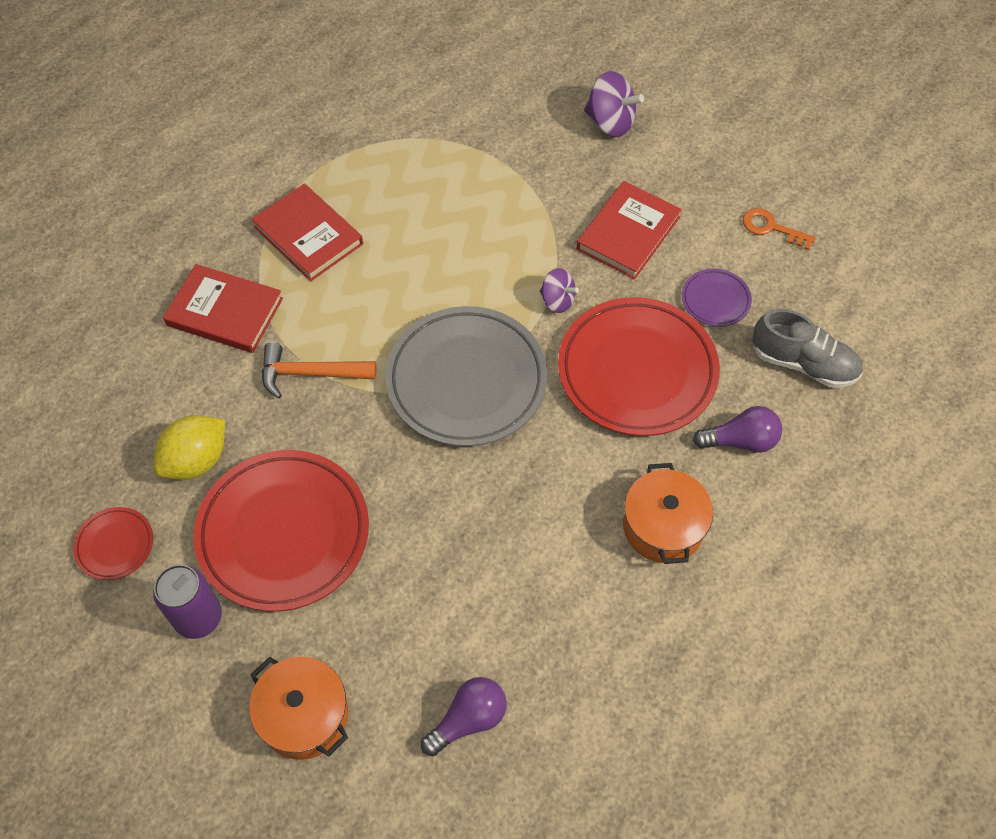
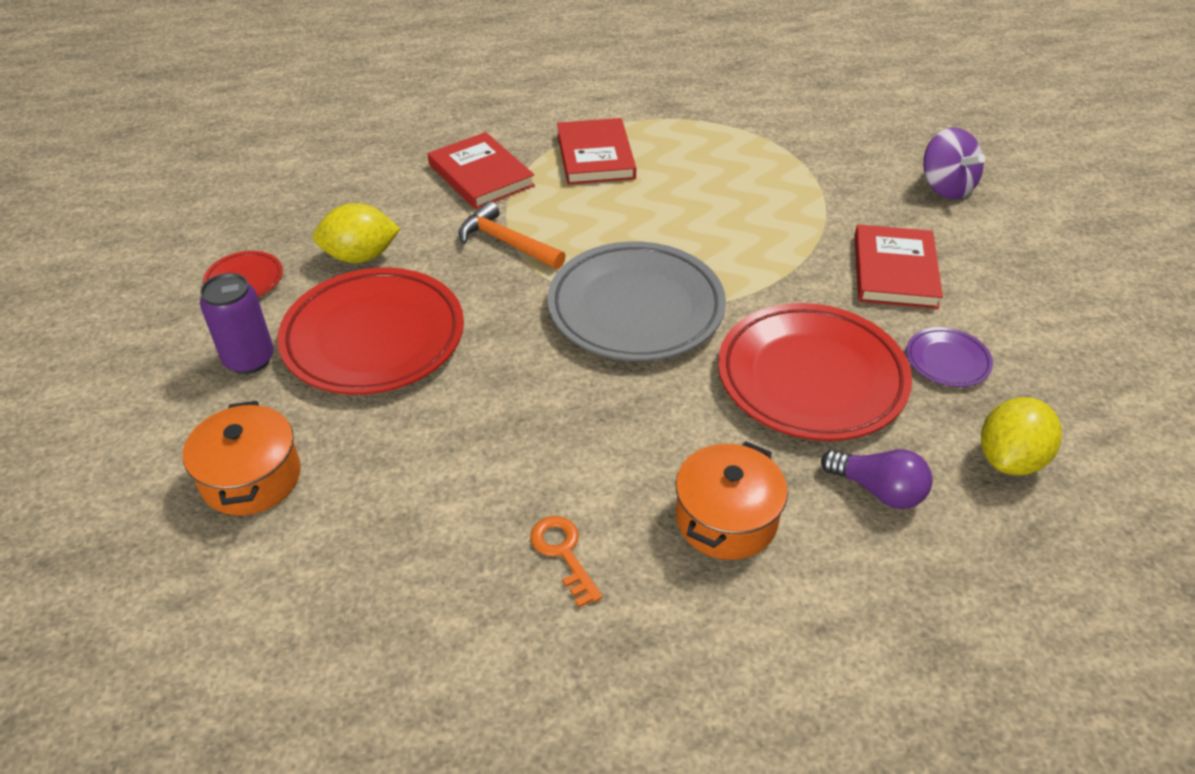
camera: 35 degrees right, 15 degrees down
(468, 719) = (382, 570): purple light bulb -> none
(557, 300) = (777, 290): purple spinning top -> none
(628, 233) = (894, 271): red book -> red book turned 60 degrees counterclockwise
(771, 228) = (1061, 331): orange key -> orange key (563, 553)
(803, 363) = (1010, 459): grey shoe -> yellow lemon

